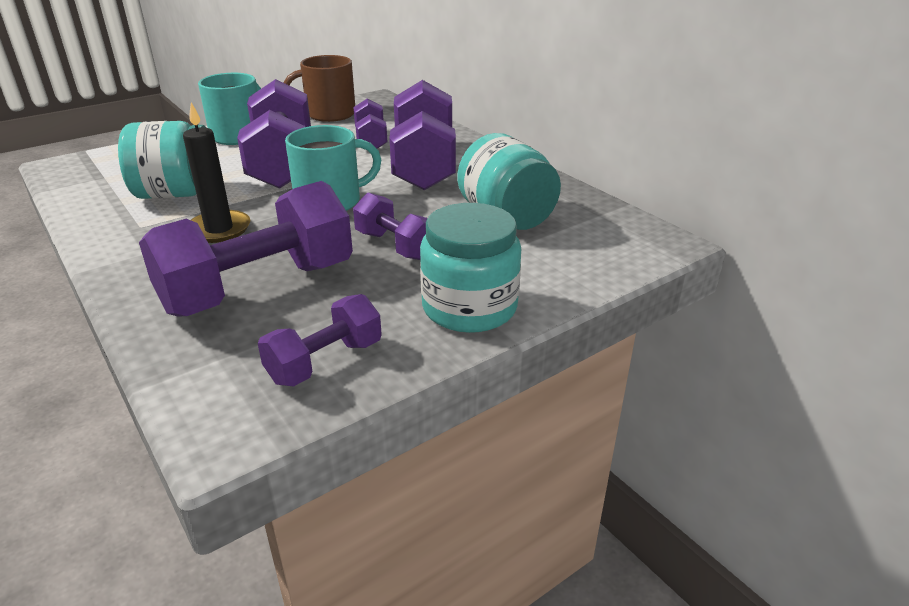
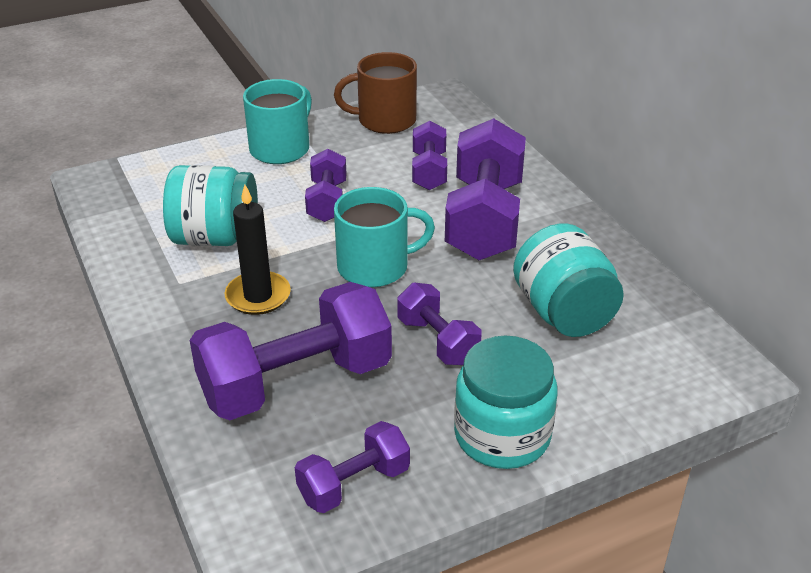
camera: 10 degrees right, 5 degrees up
(282, 164) = (327, 201): purple dumbbell -> purple dumbbell, size x0.53

